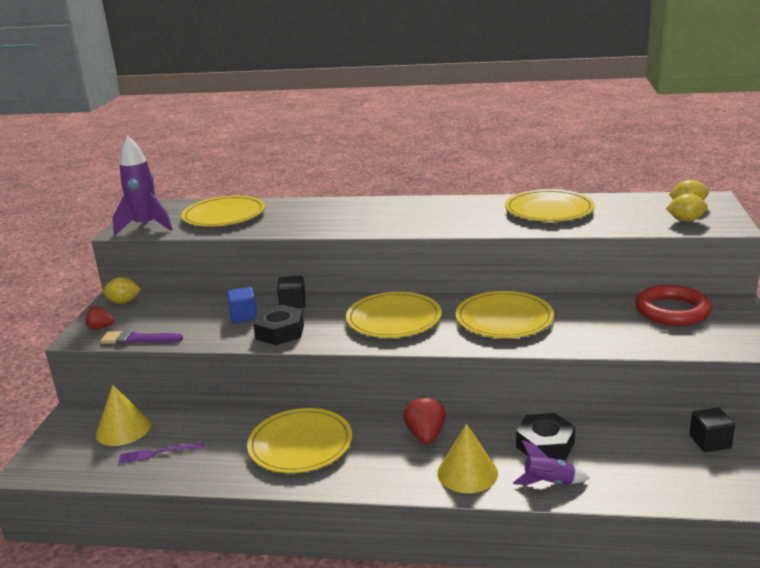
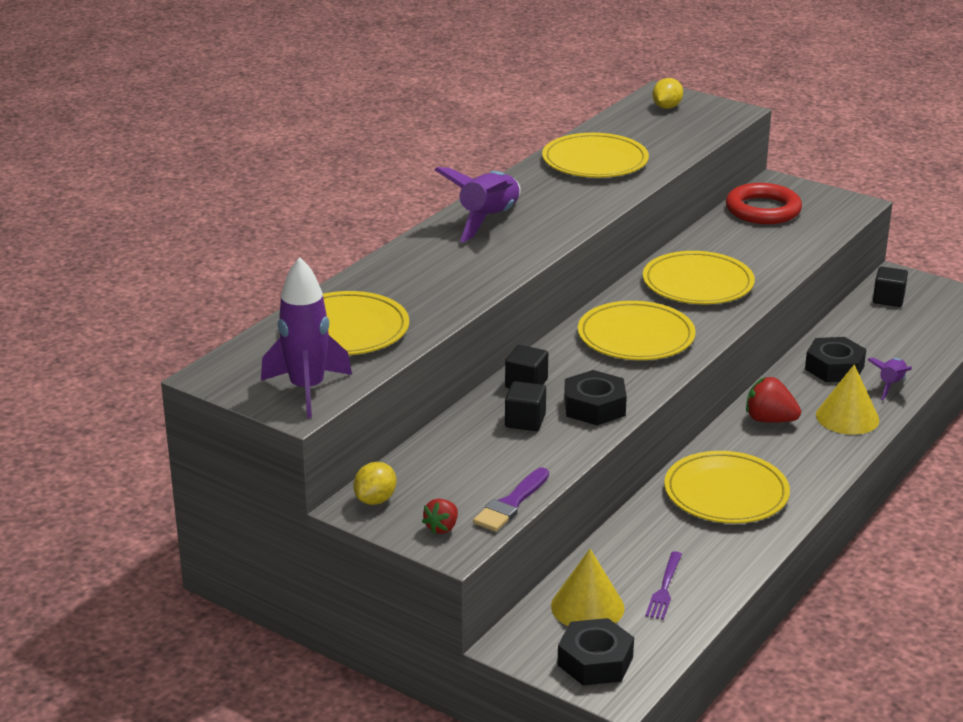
camera: 65 degrees left, 5 degrees up
(61, 450) = (595, 661): none -> black nut
(244, 316) = (525, 421): blue cube -> black cube
(411, 208) = (488, 220): none -> purple rocket
(686, 220) = (701, 120): yellow lemon -> none

